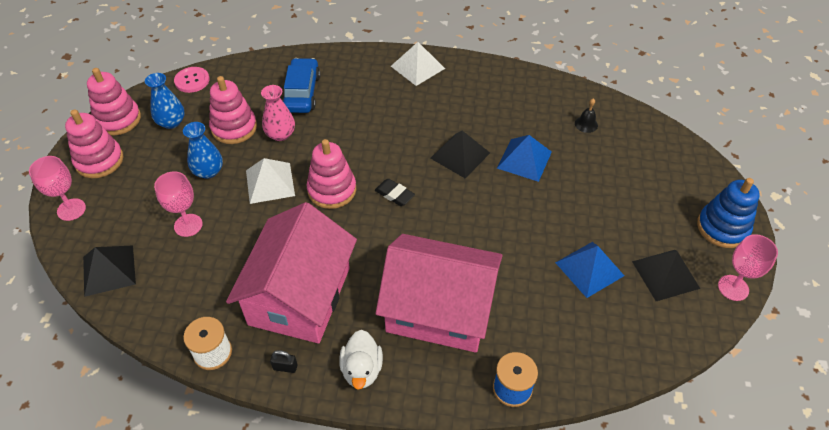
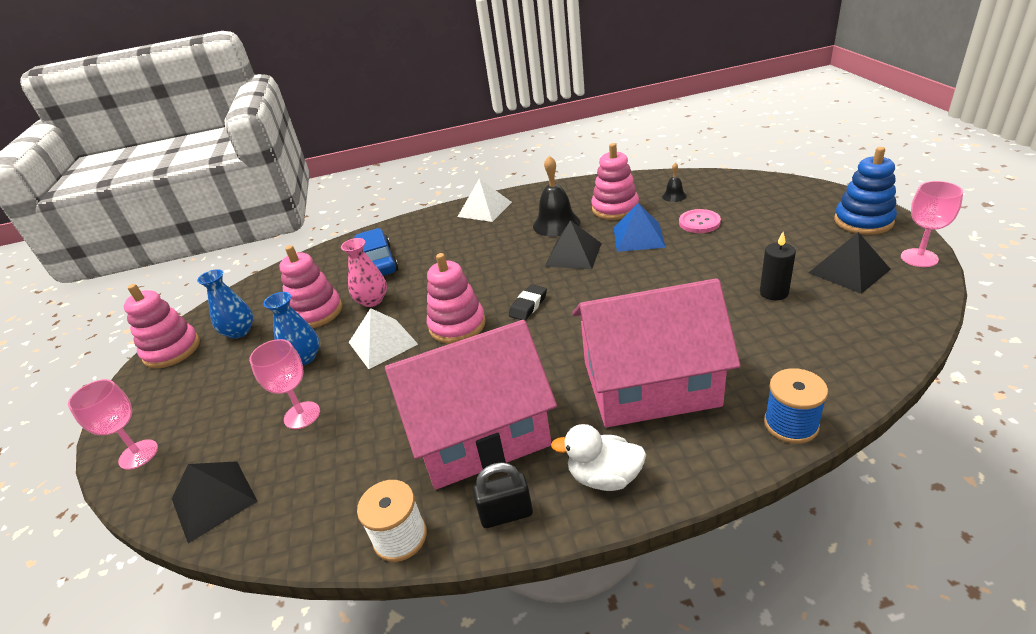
camera: 15 degrees left, 15 degrees down
(99, 161) = (161, 394): pink stacking toy -> pink stacking toy (615, 208)
(192, 80) = (249, 291): pink button -> pink button (699, 222)
(285, 367) = (506, 514): black padlock -> black padlock, size x1.59
(299, 296) = (479, 432): pink house -> pink house turned 75 degrees clockwise
(362, 370) = (604, 477): white duck -> white duck turned 120 degrees clockwise
(394, 194) = (528, 305): black eraser -> black eraser turned 75 degrees counterclockwise
(467, 113) = (556, 224): none -> black bell
(589, 269) = (774, 293): blue pyramid -> black candle

